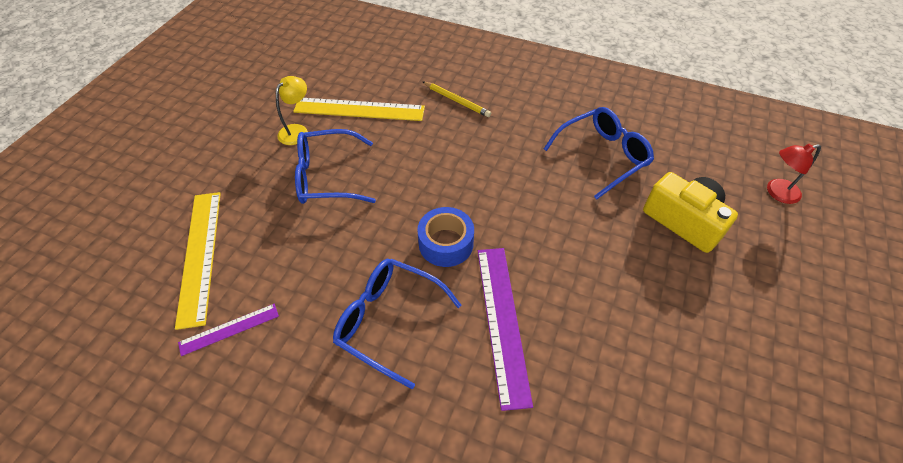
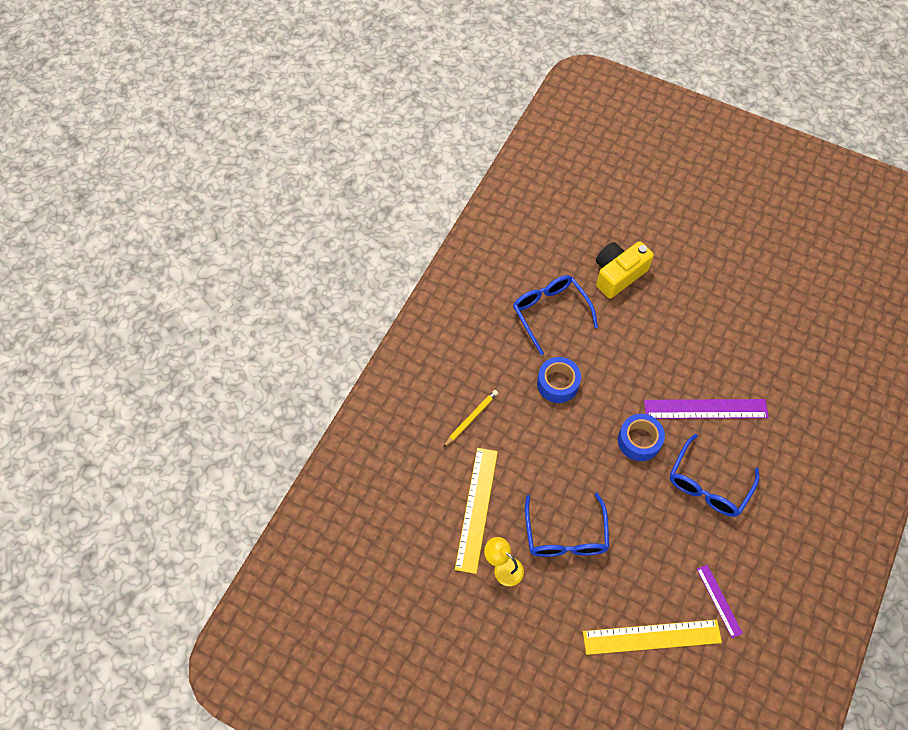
camera: 85 degrees left, 10 degrees up
(510, 165) = (557, 383): none -> blue tape
(777, 193) = (592, 208): red lamp -> none

